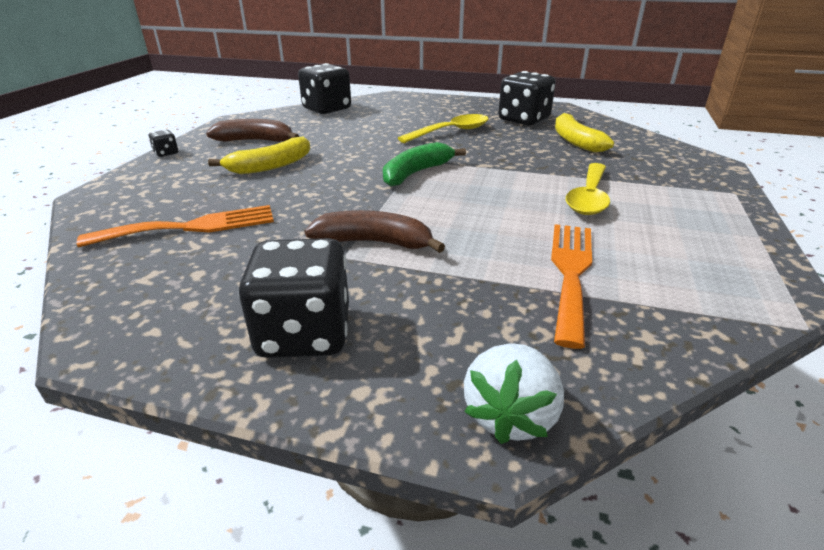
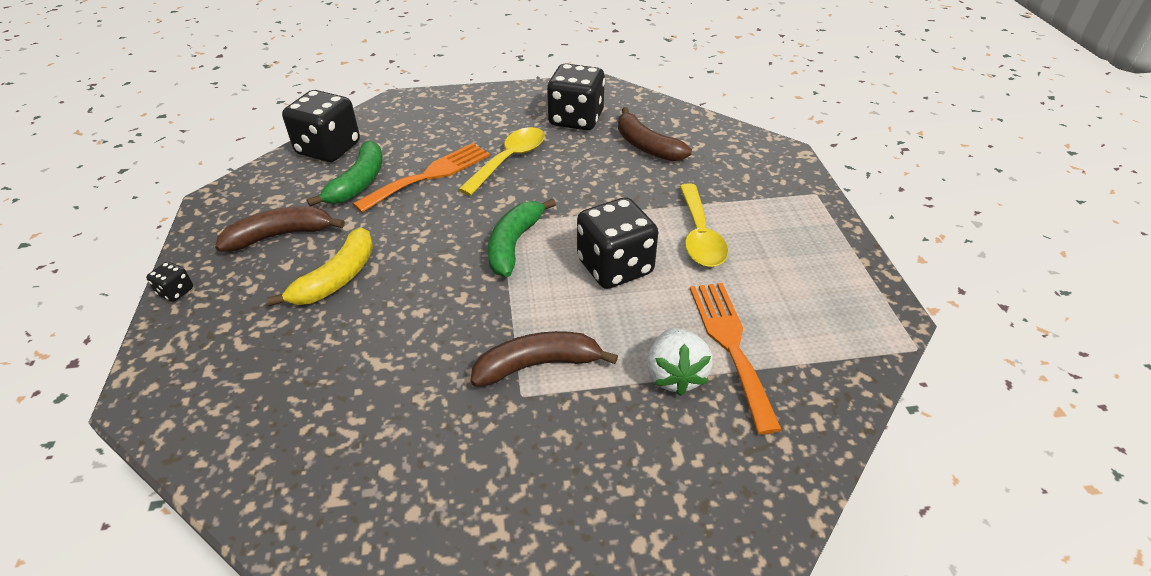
camera: 25 degrees left, 10 degrees up
(191, 227) = (323, 408): orange fork -> orange fork (430, 175)
(304, 333) = (551, 503): black dice -> black dice (615, 267)
(331, 126) = (358, 183): none -> green banana
(510, 415) = (760, 518): white strawberry -> white strawberry (675, 375)
(575, 141) = (646, 146): yellow banana -> brown banana

